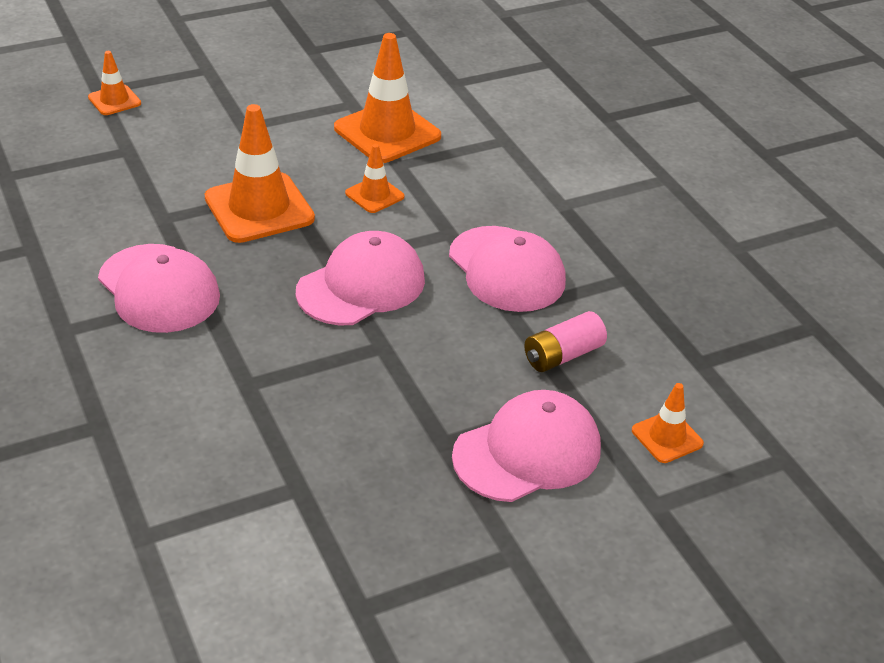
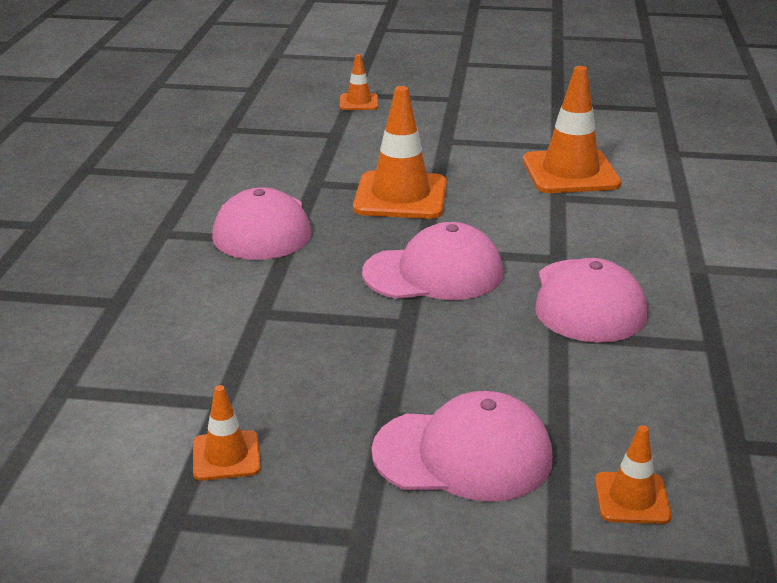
camera: 35 degrees right, 10 degrees down
(374, 195) = (513, 213): orange traffic cone -> orange traffic cone (226, 456)
(563, 355) = (581, 387): pink battery -> none

